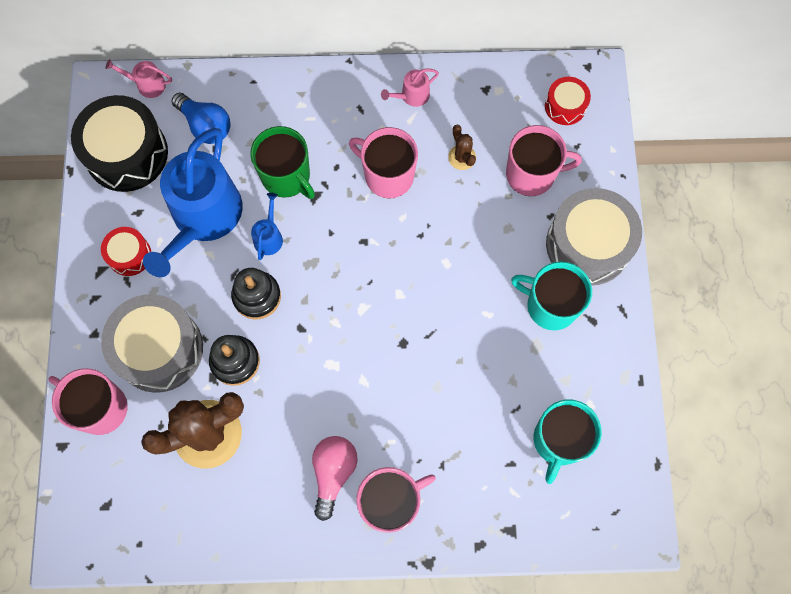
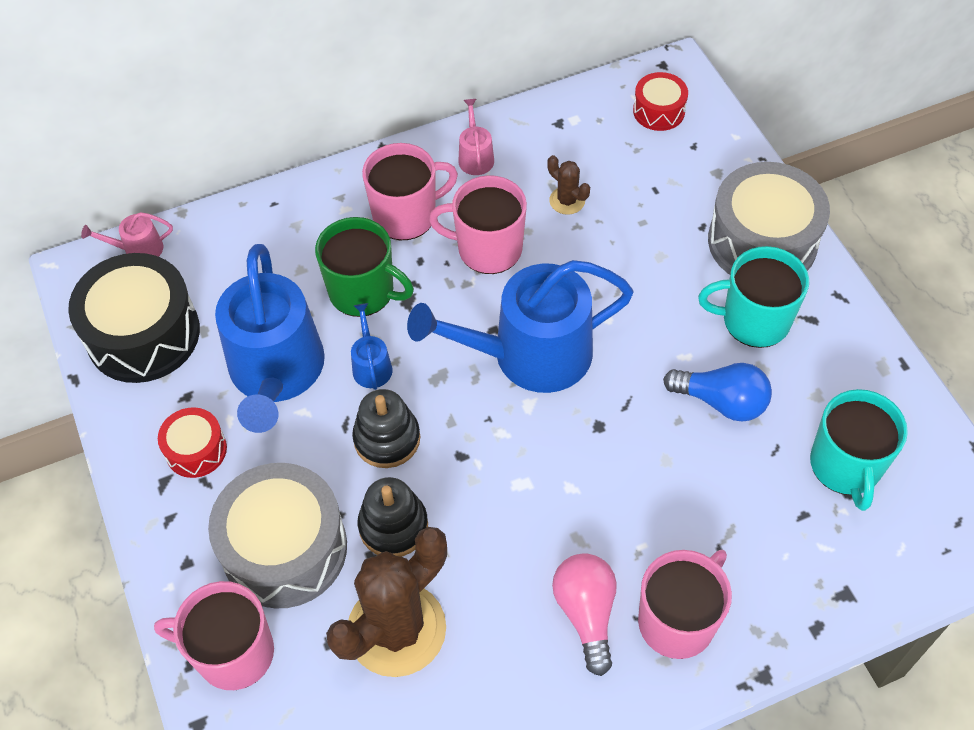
camera: 20 degrees left, 15 degrees down
(205, 125) = (234, 270): blue light bulb -> blue light bulb (721, 401)
(380, 271) = (530, 355): none -> blue watering can
(412, 96) = (475, 157): pink watering can -> pink watering can turned 135 degrees clockwise
(532, 174) = (658, 191): pink mug -> pink mug (406, 215)

